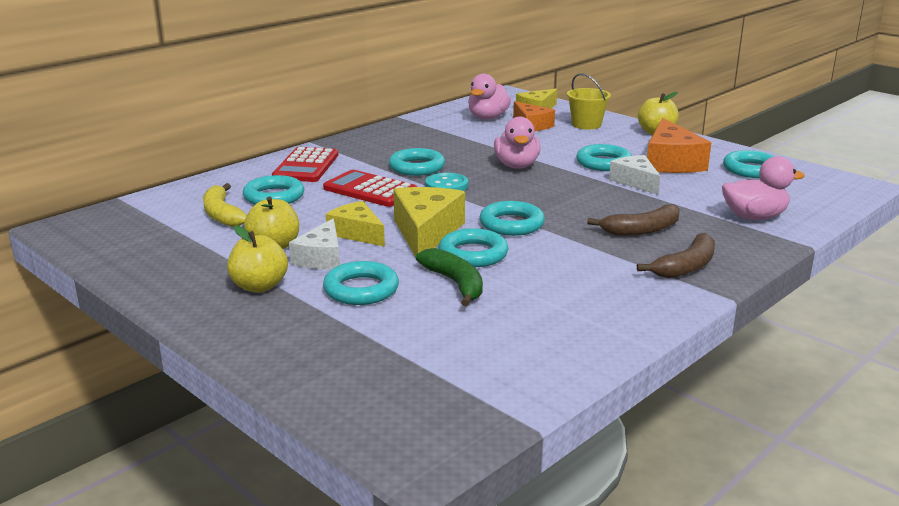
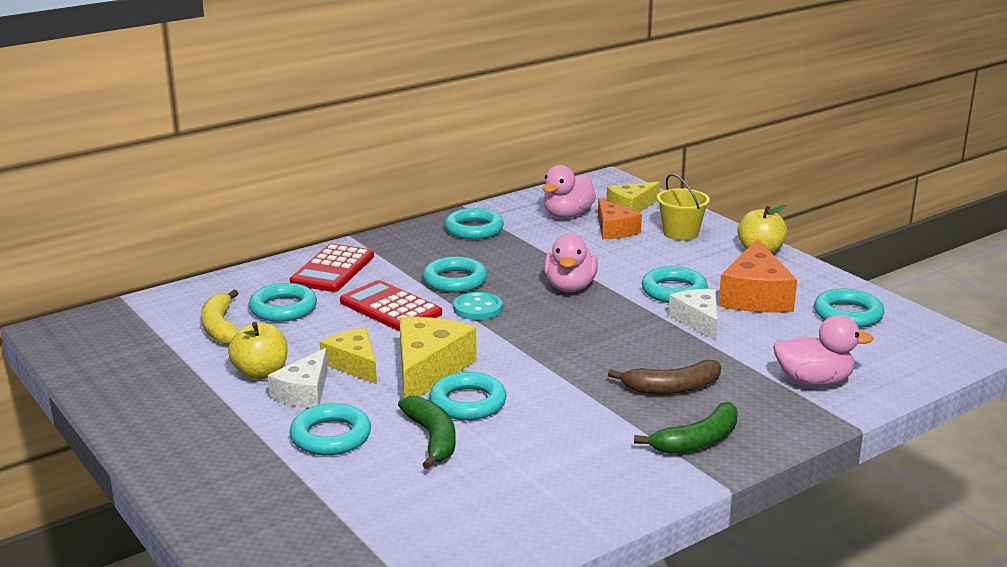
camera: 10 degrees right, 0 degrees up
(259, 286) = (228, 422): yellow apple -> none
(511, 224) = (527, 367): turquoise ring -> turquoise ring (474, 229)
(685, 267) = (697, 441): brown banana -> green banana

